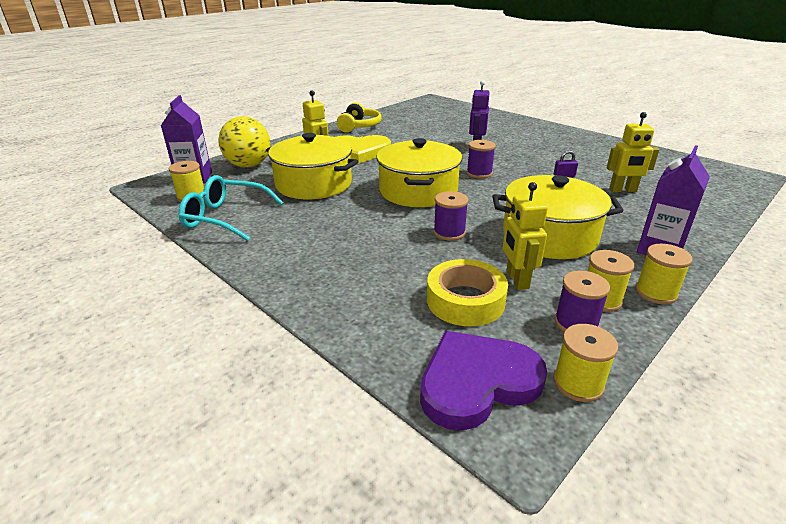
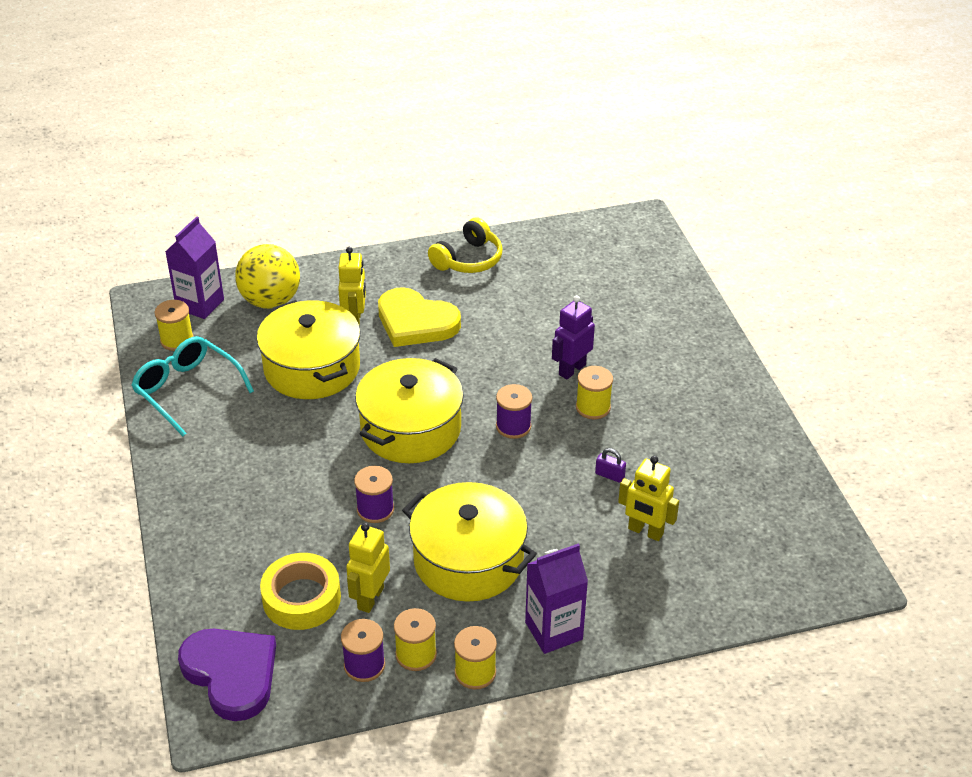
camera: 30 degrees right, 10 degrees up
(477, 382) = (231, 674): purple heart -> purple heart turned 45 degrees clockwise
(578, 383) = (300, 712): yellow spool -> yellow spool (593, 407)

